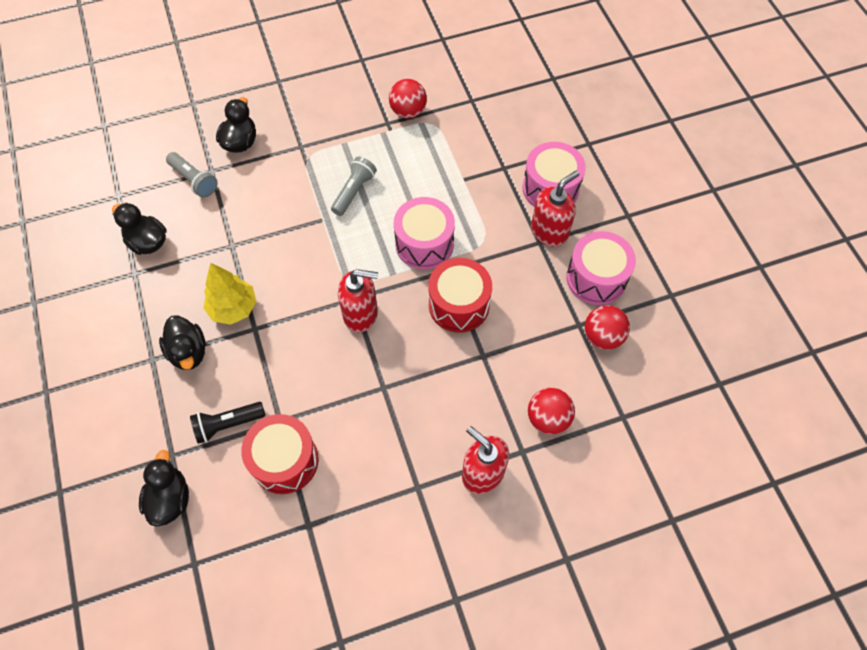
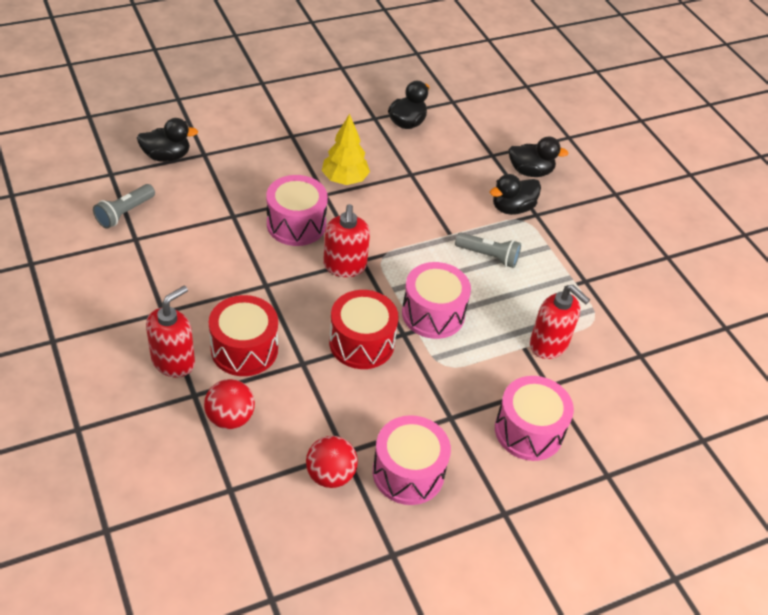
camera: 80 degrees right, 15 degrees down
(188, 352) = (299, 156): black duck -> black duck (512, 208)
(194, 180) = (478, 145): grey flashlight -> grey flashlight (125, 213)
(228, 424) = (230, 184): black flashlight -> none
(285, 460) = (195, 221): red drum -> red drum (244, 349)
(298, 357) = (296, 224): none -> pink drum
(408, 111) = (606, 297): red ball -> none
(549, 231) = (466, 428): red soap dispenser -> red soap dispenser (549, 344)

